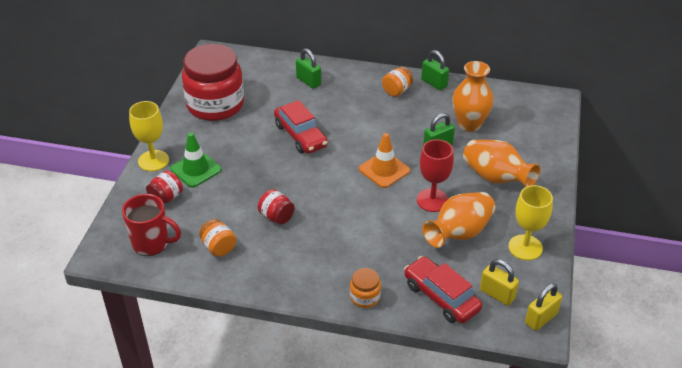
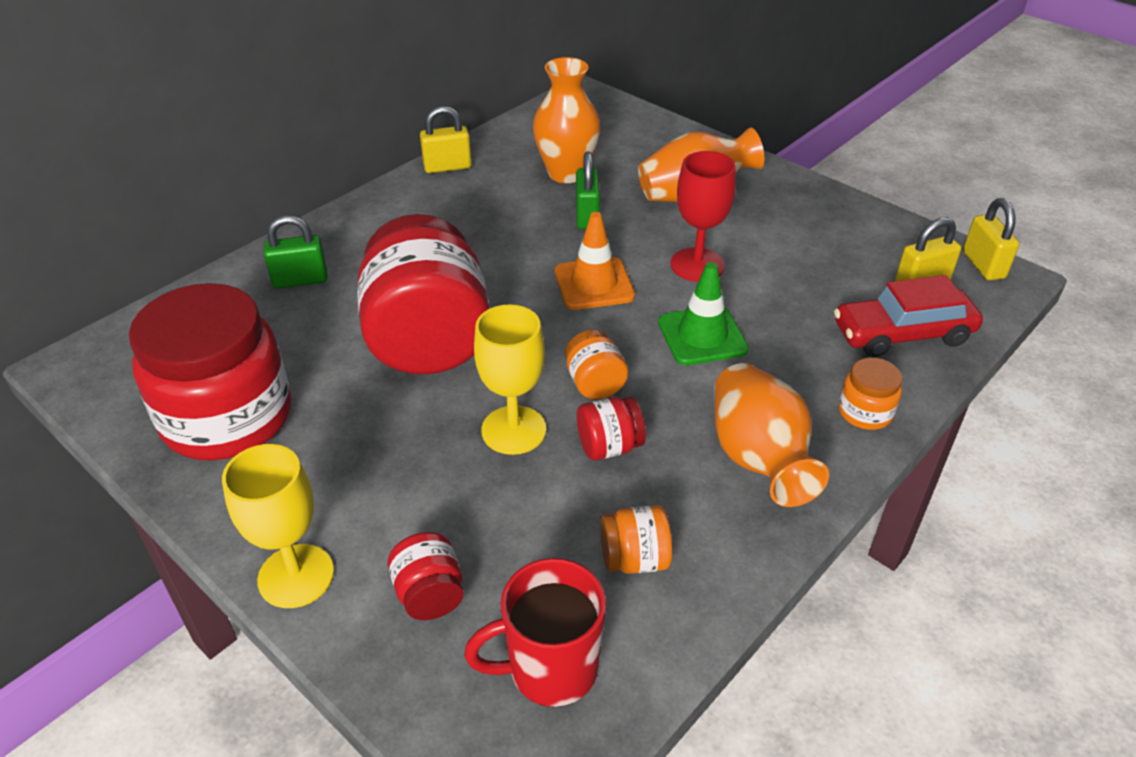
camera: 60 degrees left, 0 degrees up
(152, 243) = (550, 670): red mug -> red mug turned 150 degrees counterclockwise
(196, 169) = (386, 515): green traffic cone -> green traffic cone (702, 336)
(300, 135) = (428, 340): red car -> red jar
(397, 91) = (427, 204): orange jar -> orange jar (595, 383)
(434, 83) = (447, 167): green padlock -> yellow padlock
(459, 233) = (782, 268): orange vase -> orange vase (758, 458)
(525, 247) = (845, 225): yellow goblet -> yellow goblet (513, 430)

